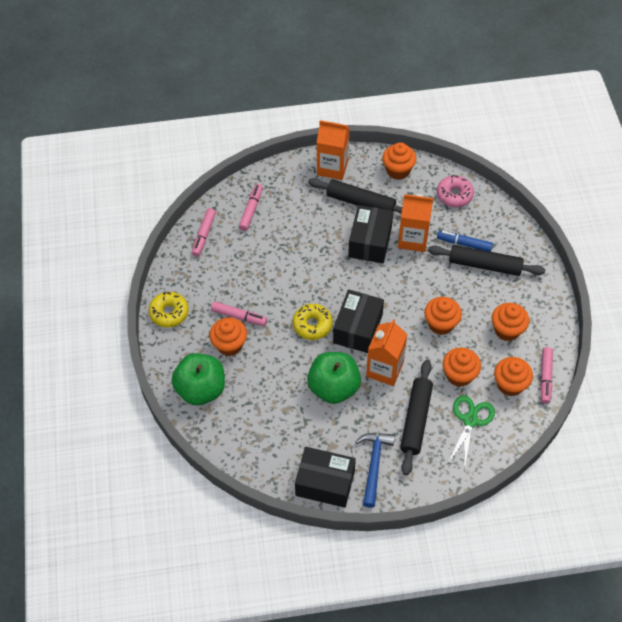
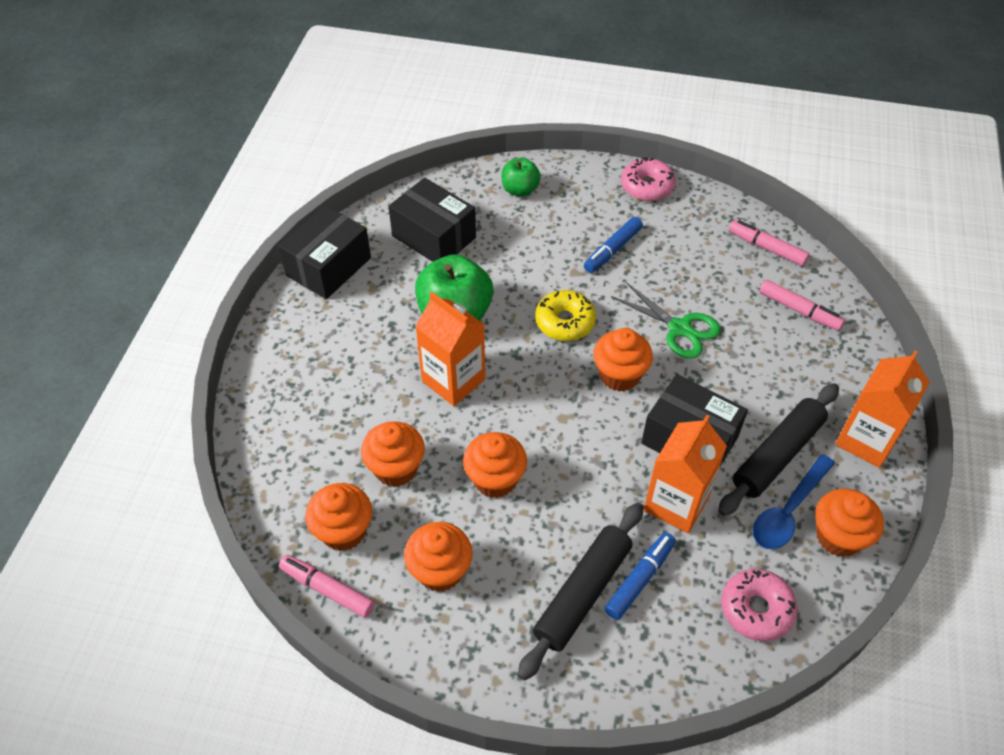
camera: 110 degrees right, 5 degrees down
(169, 313) = (647, 186): yellow donut -> pink donut
(201, 389) = (520, 190): green apple -> green apple, size x0.57
(229, 345) = (572, 230): orange cupcake -> orange cupcake (619, 375)
(239, 316) = (612, 250): pink marker -> blue marker
(357, 329) = (535, 371): black box -> black box (434, 237)
(374, 465) = (321, 321): blue hammer -> none
(393, 192) = (788, 511): none -> blue spoon
(416, 420) = (356, 388): black rolling pin -> none
(470, 420) = (318, 453): green scissors -> green scissors (679, 328)

